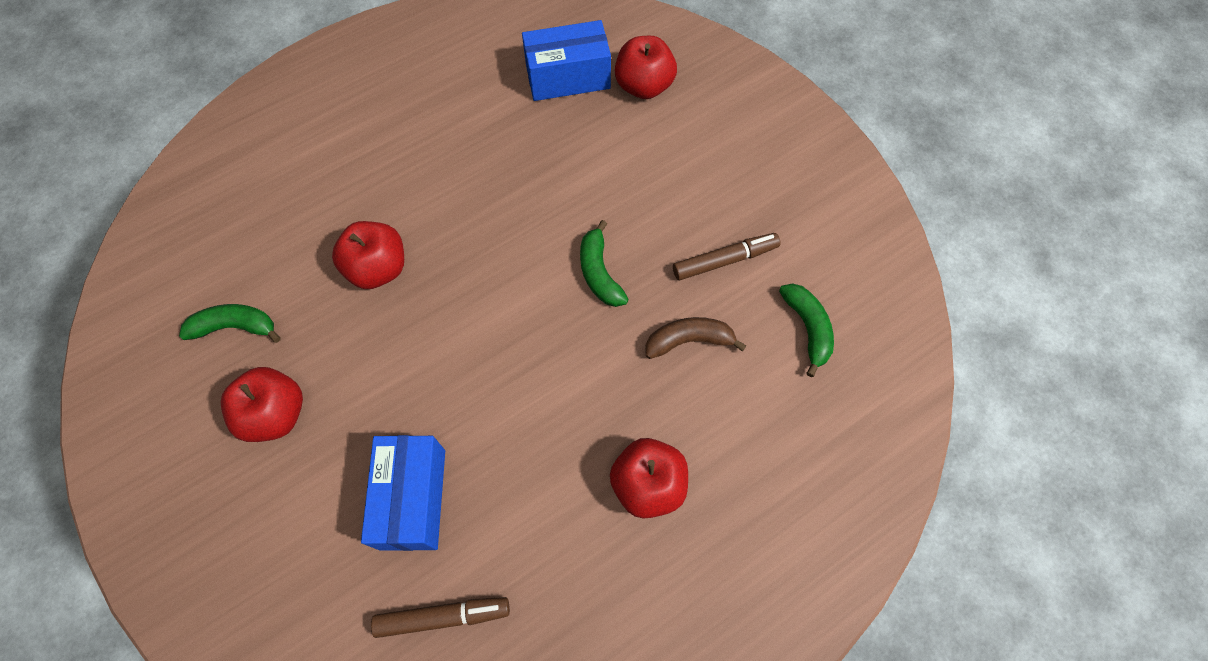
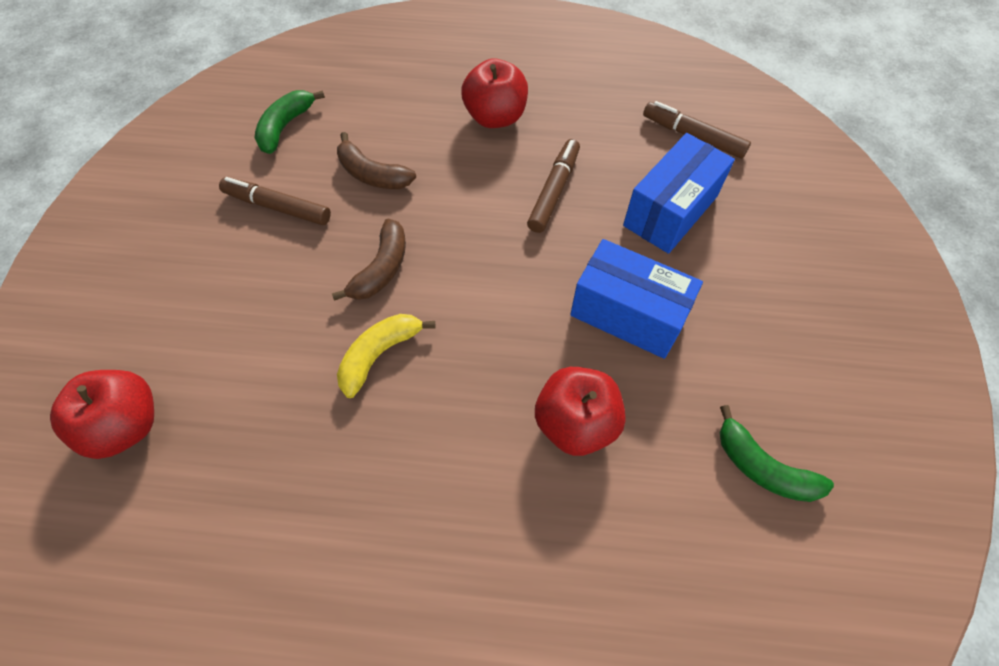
camera: 140 degrees left, 5 degrees down
(276, 414) = (756, 348): red apple -> none
(528, 441) = (554, 191): none -> brown marker
(541, 219) = (379, 355): none -> yellow banana
(568, 77) = (179, 508): blue box -> blue box (628, 314)
(599, 273) = (381, 268): green banana -> brown banana

